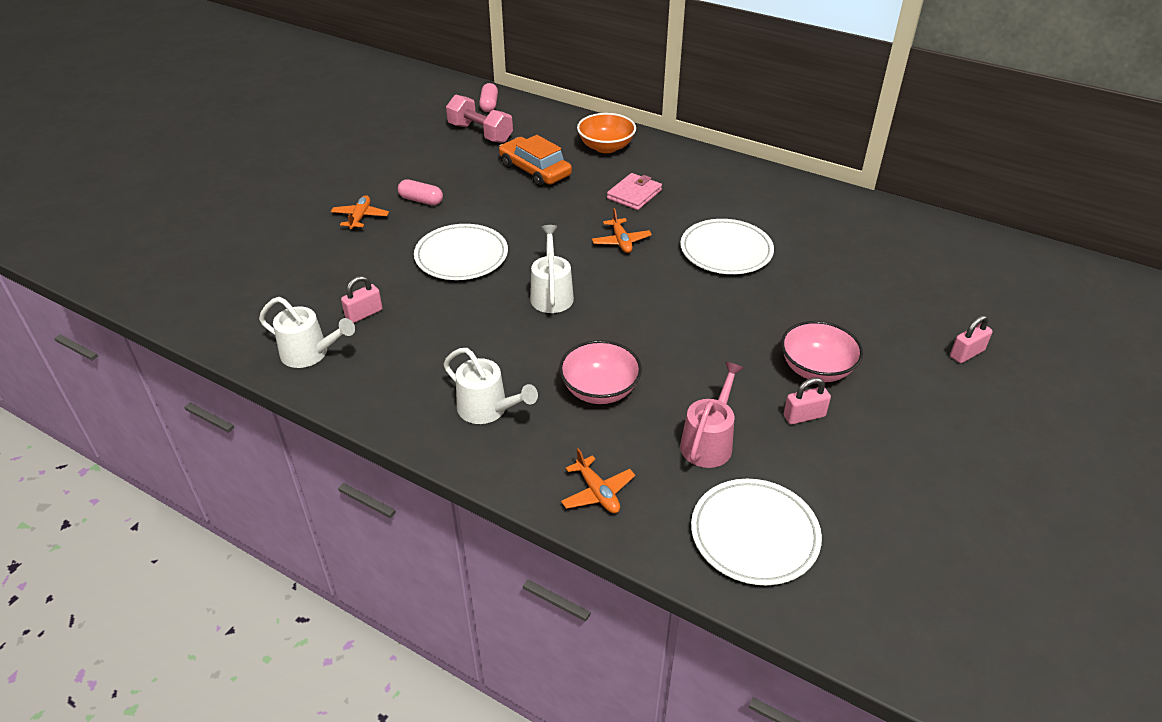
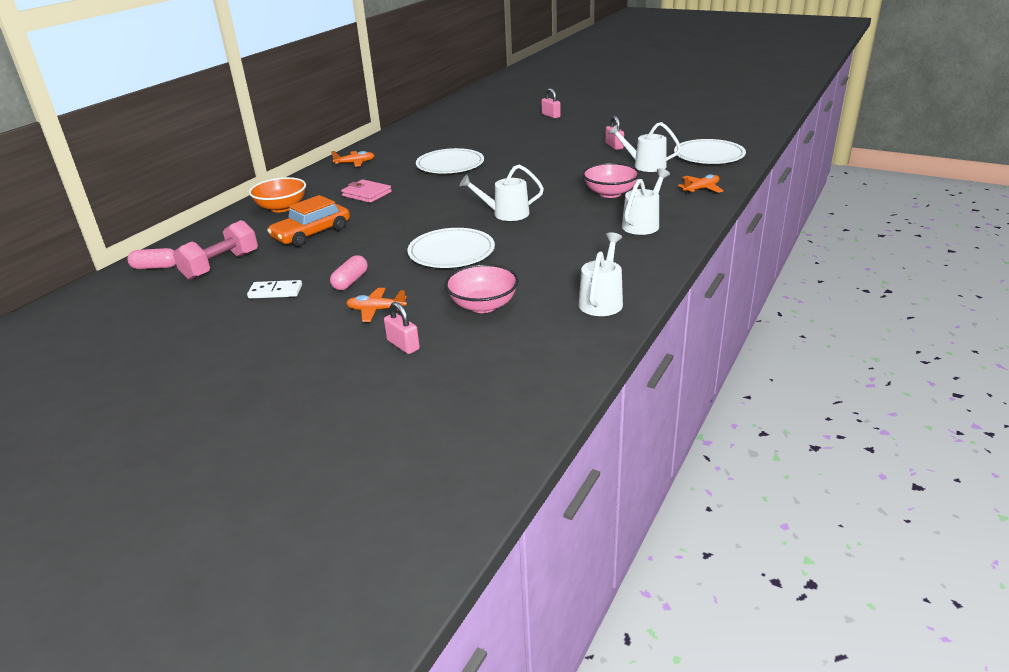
camera: 90 degrees left, 10 degrees down
(364, 314) = (541, 284): pink padlock -> pink padlock (403, 345)
(418, 165) = (275, 292): none -> white domino
(621, 241) = (435, 195): orange plane -> orange plane (355, 163)
(709, 441) = (645, 165): pink watering can -> white watering can
(816, 369) = (572, 143): pink bowl -> pink bowl (483, 305)

